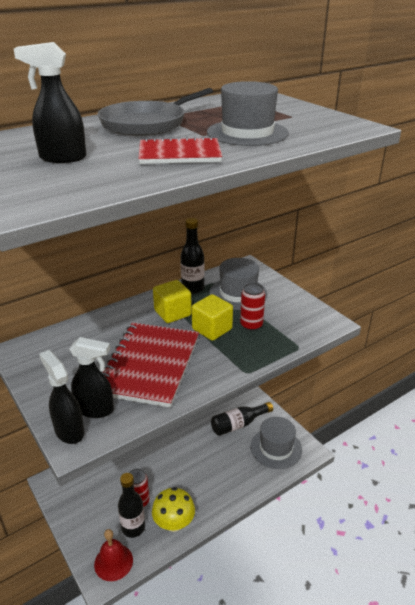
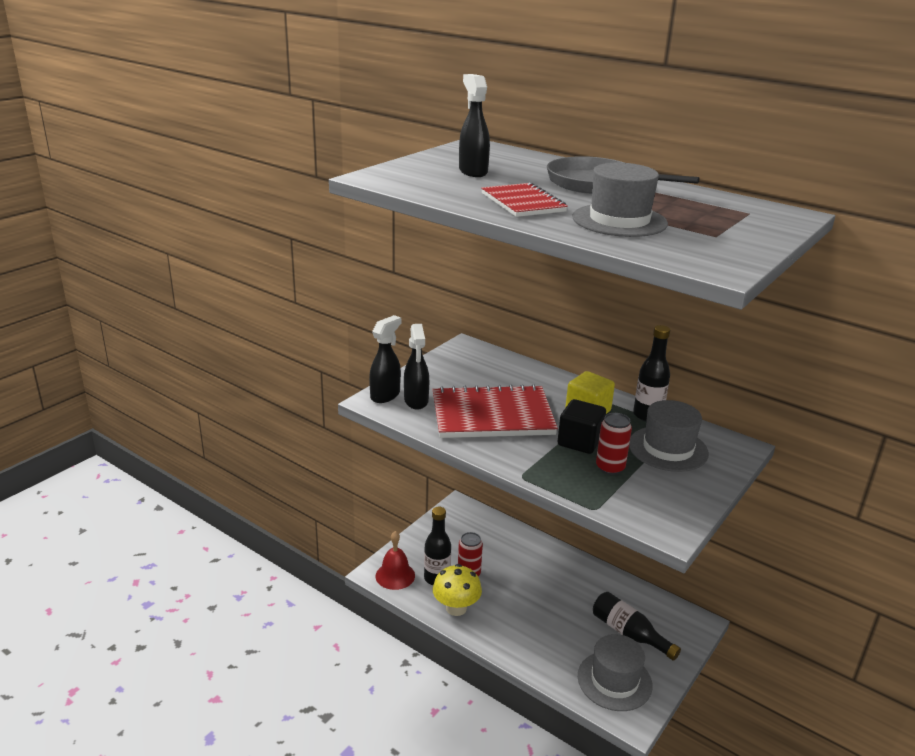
camera: 70 degrees right, 5 degrees down
(212, 329) = (579, 442): yellow cube -> black cube

